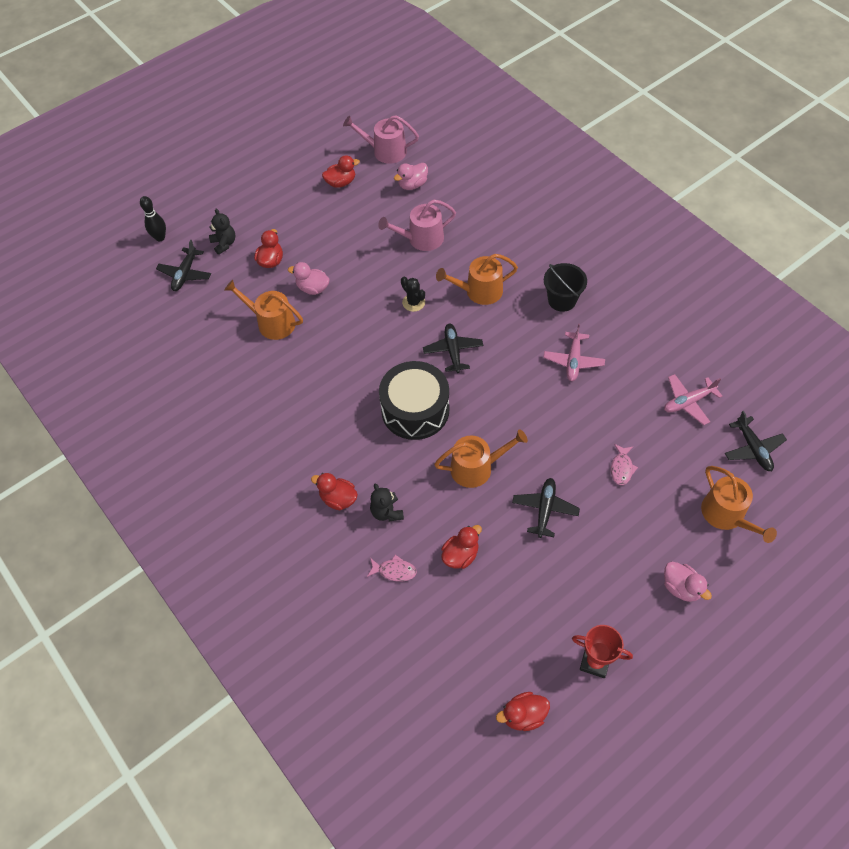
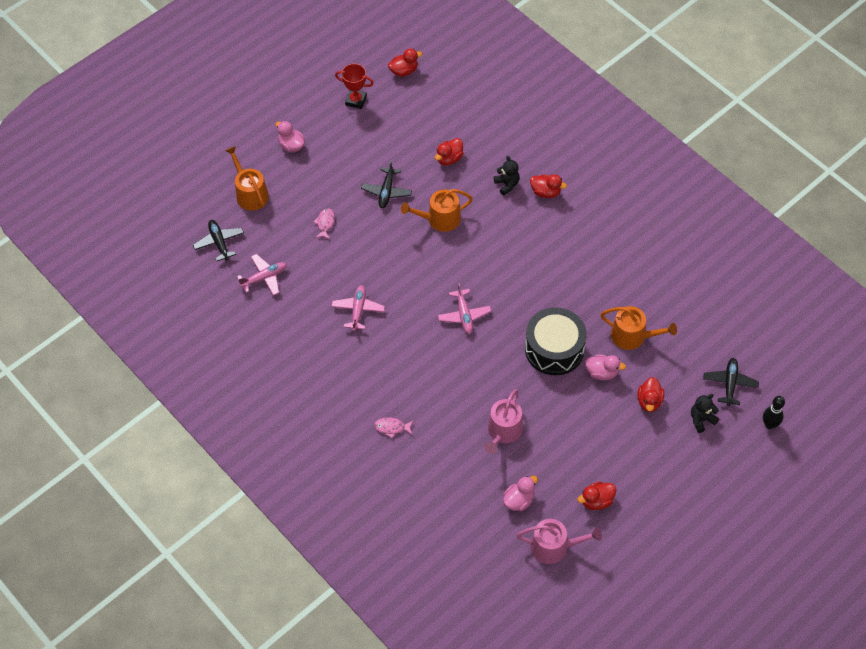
camera: 175 degrees right, 0 degrees up
(224, 243) = (701, 419): black teddy bear -> black teddy bear turned 90 degrees clockwise
(394, 571) = (496, 147): pink fish -> pink fish (392, 427)
(413, 302) = (504, 361): black cactus -> none
(415, 410) = (492, 262): black drum -> black drum (554, 349)
(421, 239) = (503, 432): pink watering can -> pink watering can turned 135 degrees clockwise
(453, 351) = (464, 315): black plane -> pink plane
(479, 291) = (443, 375): orange watering can -> none
(562, 300) = (365, 368): black bucket -> none

